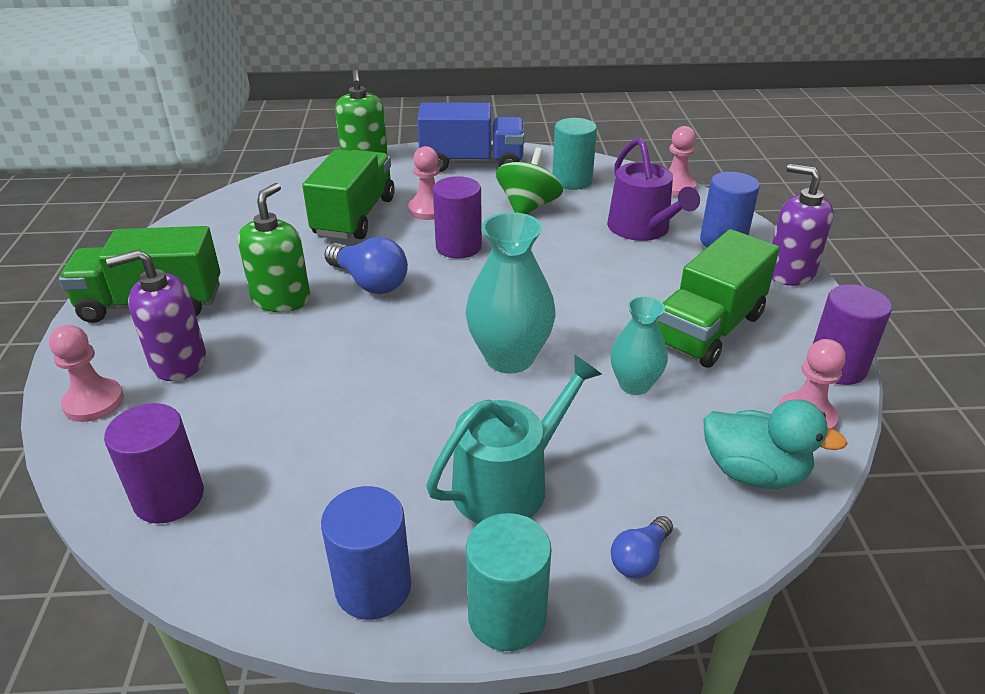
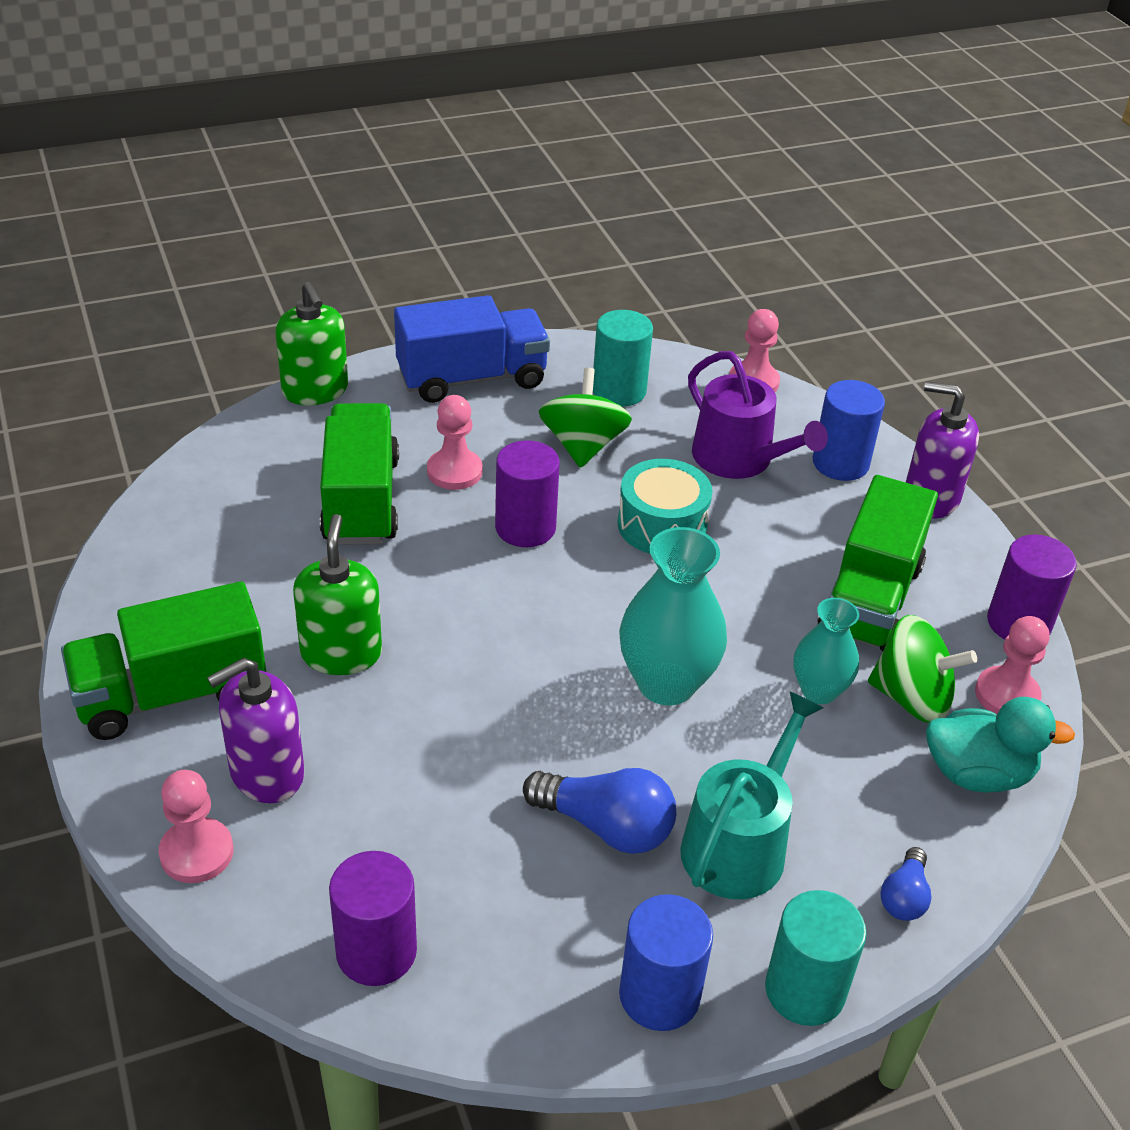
camera: 20 degrees left, 5 degrees up
(369, 282) = (441, 605): blue light bulb -> blue light bulb (606, 826)
(561, 259) = (662, 525): none -> turquoise drum
(715, 404) = (911, 698): none -> green spinning top

